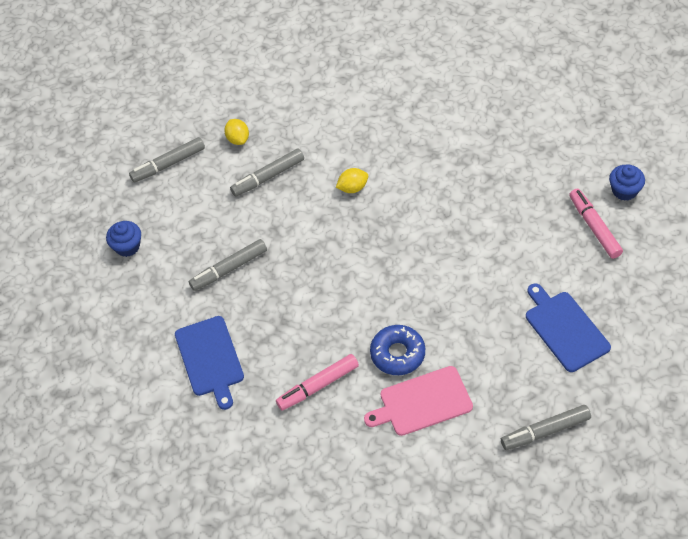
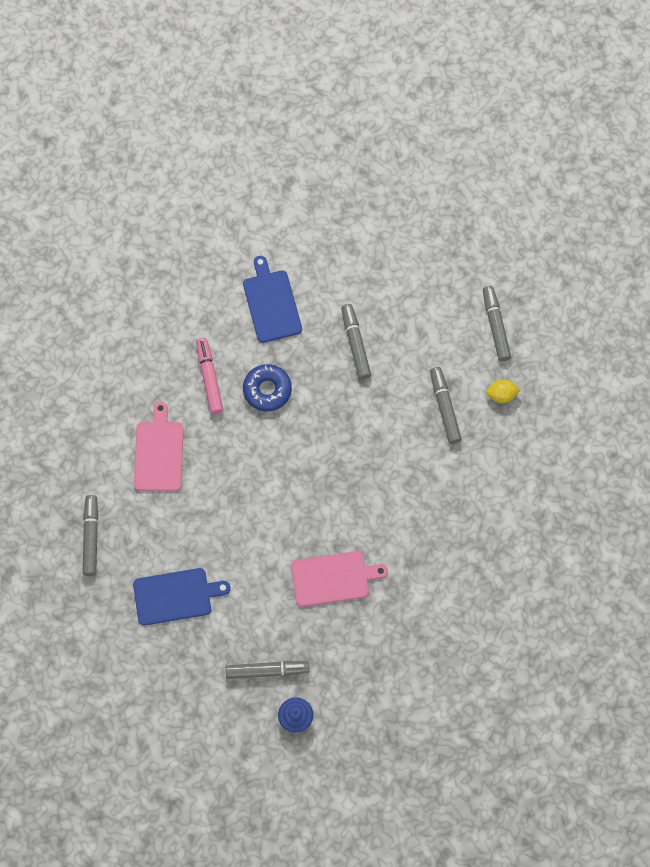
camera: 105 degrees right, 15 degrees up
(127, 246) = (415, 268): blue cupcake -> none
(210, 359) = (271, 303): blue cutting board -> blue cutting board turned 75 degrees clockwise
(353, 188) = (401, 477): yellow lemon -> none
(397, 354) = (211, 451): blue donut -> blue donut (267, 390)
(478, 206) = (333, 578): none -> pink cutting board
(594, 227) = (267, 671): pink marker -> grey marker

